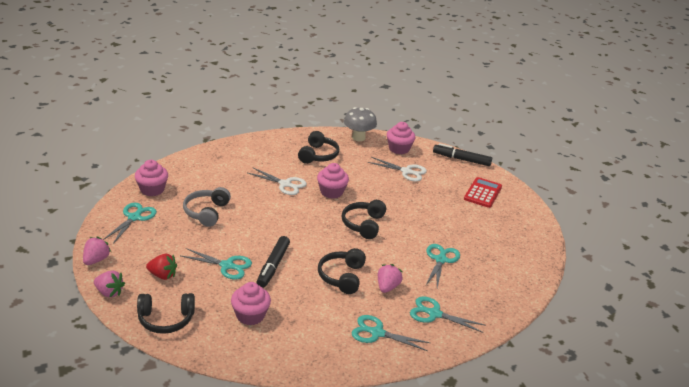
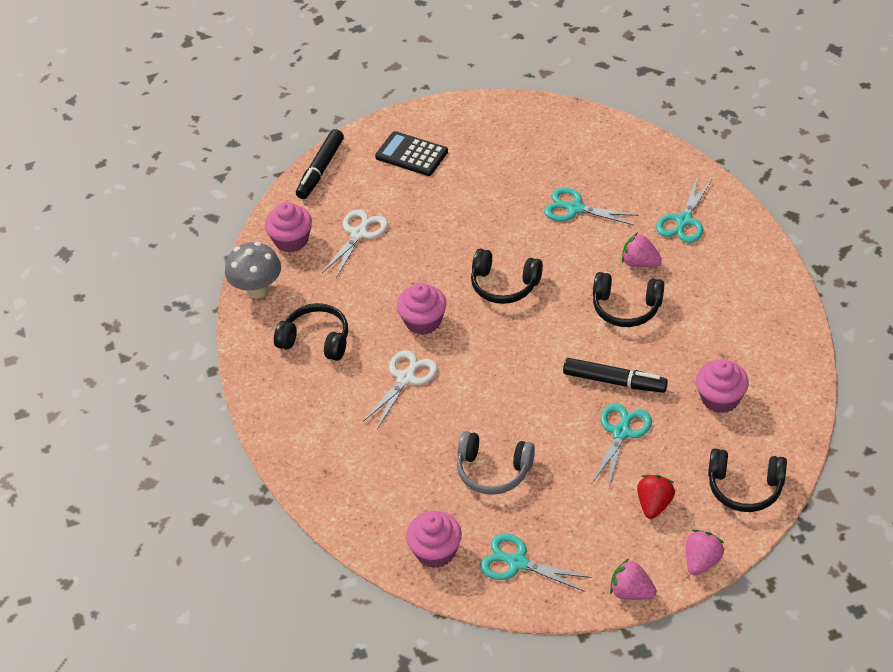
camera: 80 degrees left, 15 degrees up
(166, 319) = (745, 487): black headphones -> black headphones turned 105 degrees clockwise
(376, 333) = (728, 275): turquoise scissors -> none
(482, 193) = (411, 154): red calculator -> black calculator

